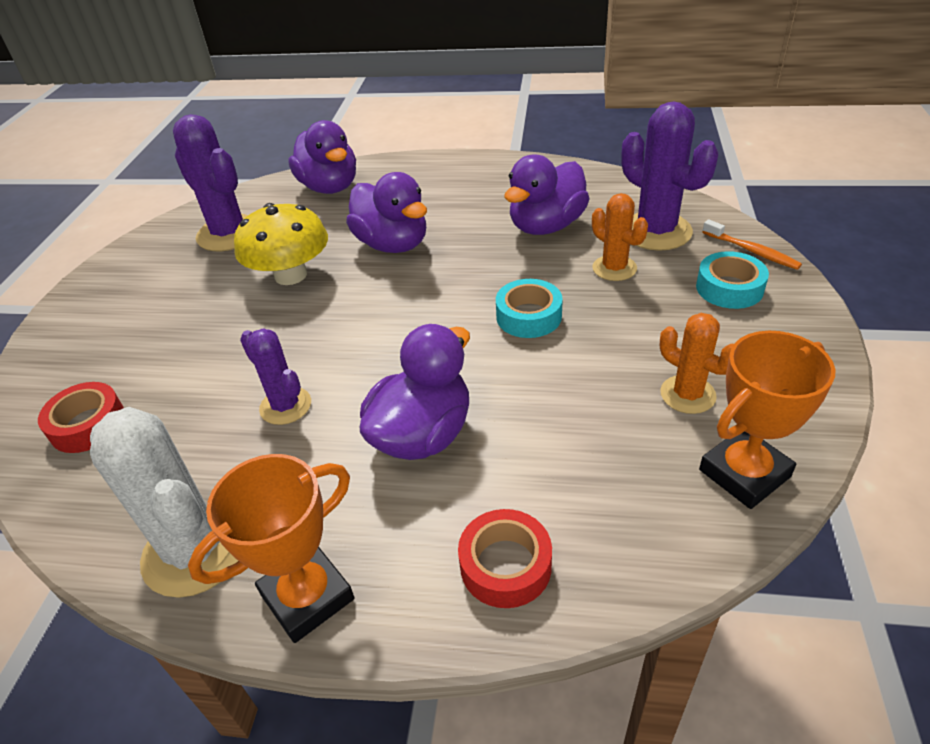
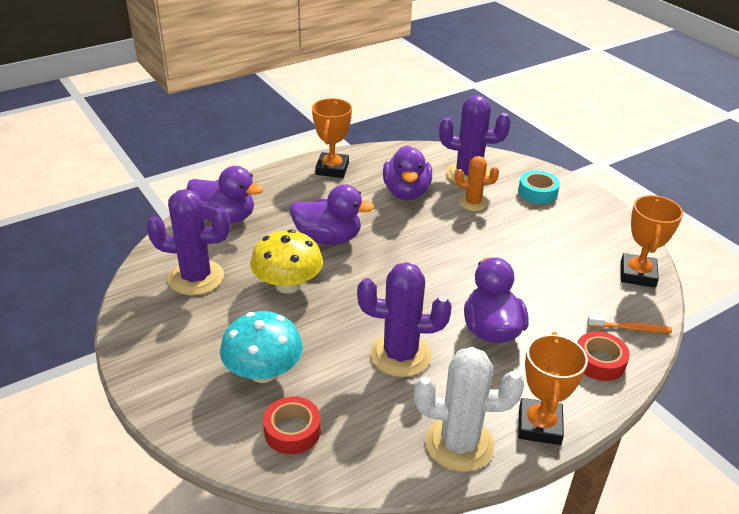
camera: 45 degrees left, 5 degrees down
(151, 351) = (263, 372): none -> turquoise mushroom
(285, 406) = (400, 355): purple cactus -> purple cactus, size x1.68
(498, 173) = (332, 169): none -> orange trophy
(528, 316) = (463, 247): turquoise tape -> none
(687, 394) = (579, 252): orange cactus -> none
(752, 251) = (525, 168): orange toothbrush -> orange toothbrush (631, 328)

